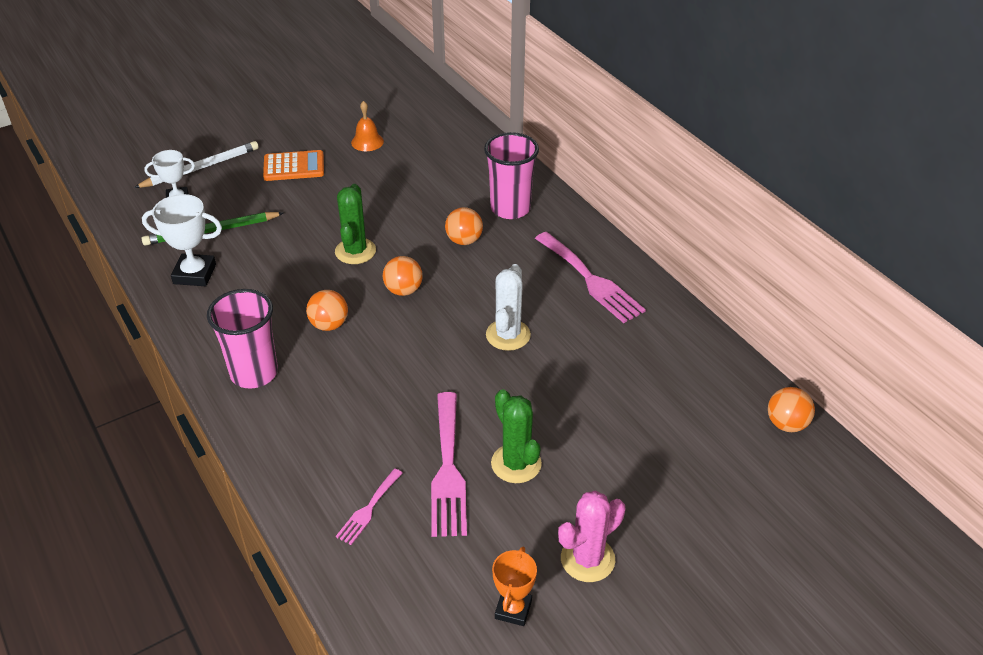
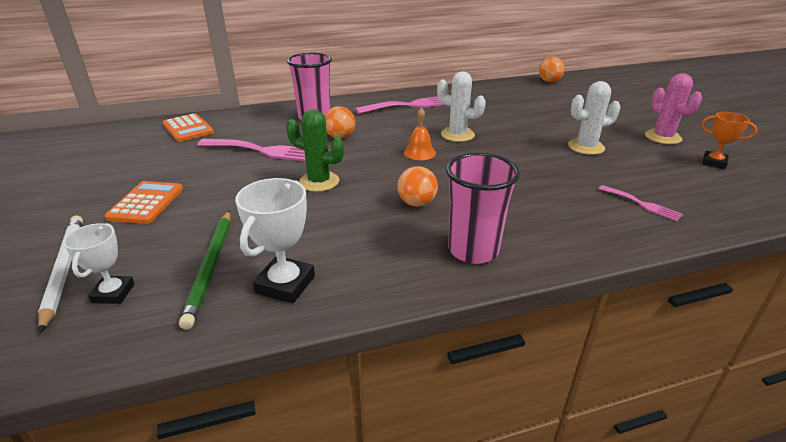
camera: 75 degrees left, 10 degrees down
(367, 142) = (154, 161): orange bell -> orange bell (419, 152)
(403, 290) = (387, 166): orange ball -> none
(445, 133) = (188, 128): none -> orange calculator
(448, 469) = (595, 169): pink fork -> pink fork (264, 151)
(516, 463) = (586, 147): green cactus -> white cactus

